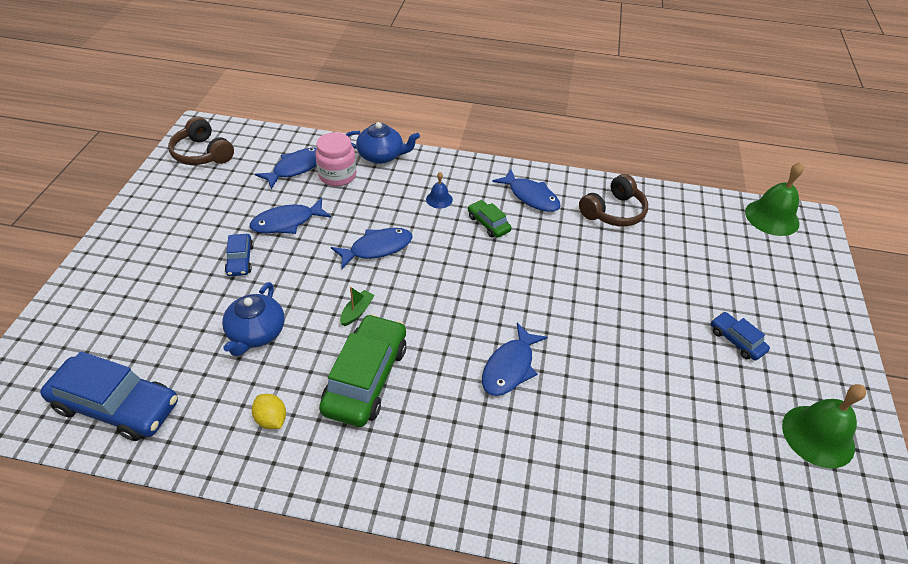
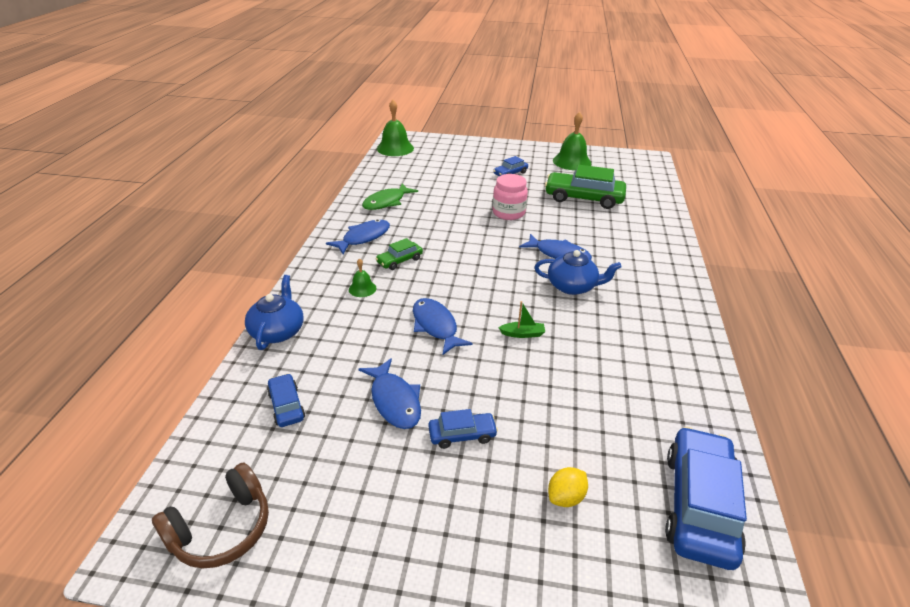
camera: 90 degrees left, 10 degrees down
(256, 333) = (567, 402): blue teapot -> blue teapot (572, 286)
(271, 419) = (659, 376): yellow lemon -> yellow lemon (565, 497)
(296, 168) = (286, 406): blue fish -> blue car
(337, 176) = (310, 365): pink jar -> pink jar (508, 213)
(357, 312) = (522, 334): green boat -> green boat turned 150 degrees clockwise
(366, 378) = (594, 324): green car -> green car (583, 198)
(439, 199) = (362, 288): blue bell -> green bell
(613, 212) = (386, 202): brown headphones -> green fish

